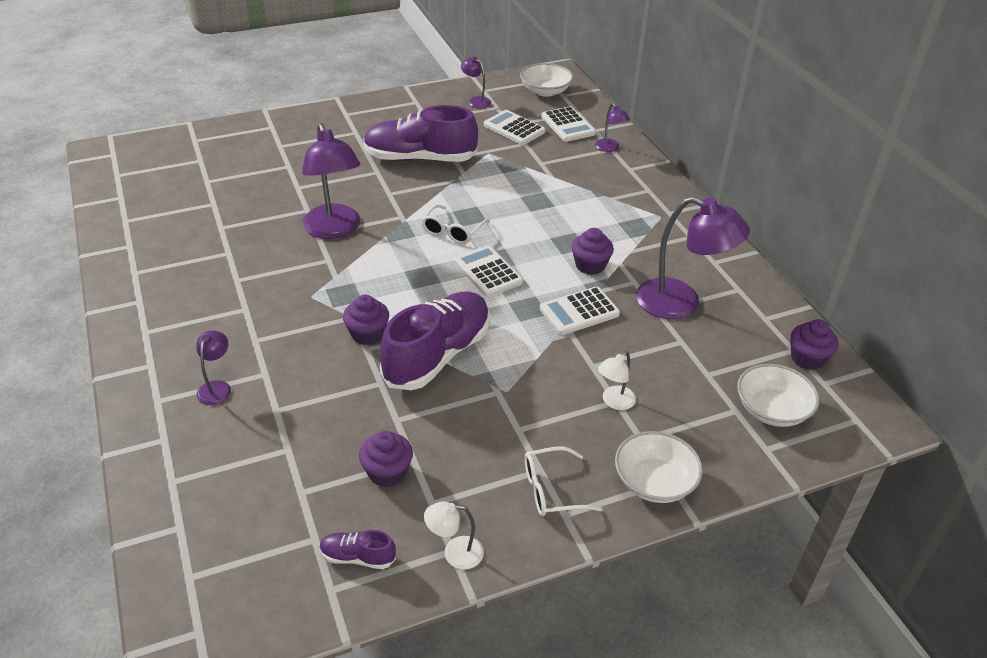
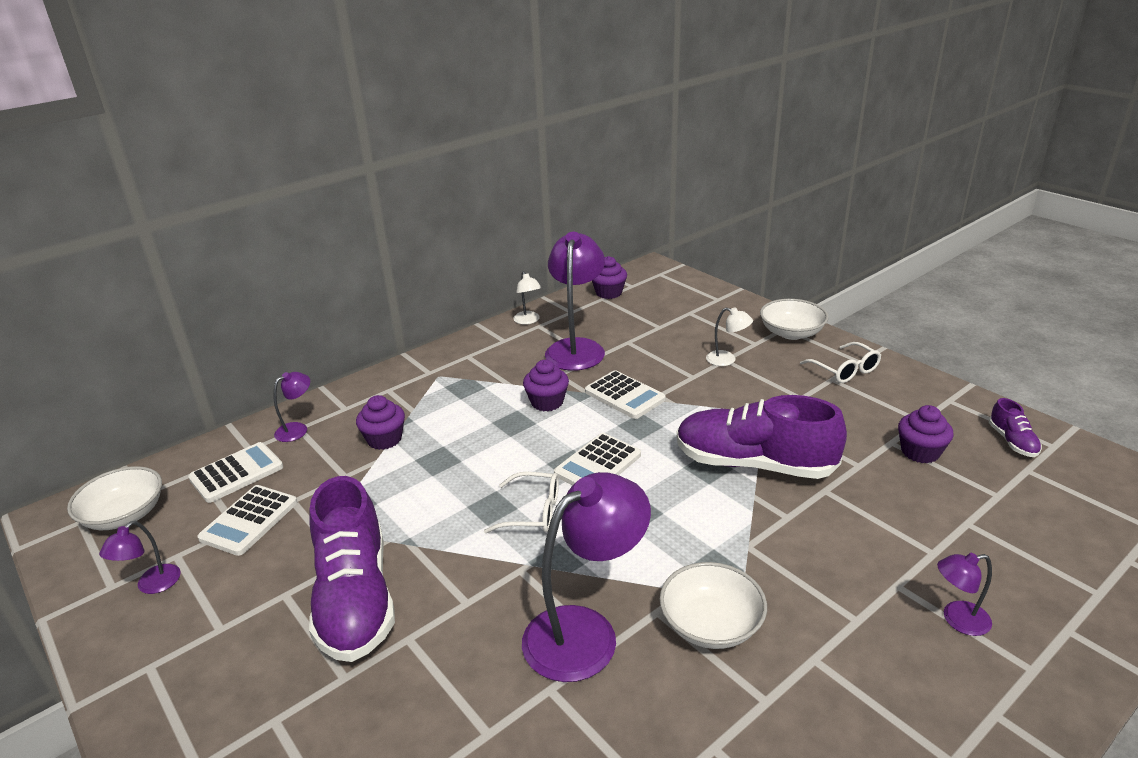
camera: 105 degrees left, 10 degrees down
(367, 334) = (765, 523): purple cupcake -> purple cupcake (384, 439)
(455, 553) = (950, 398): white lamp -> white lamp (528, 321)
(772, 410) = (676, 300): white bowl -> white bowl (711, 624)

